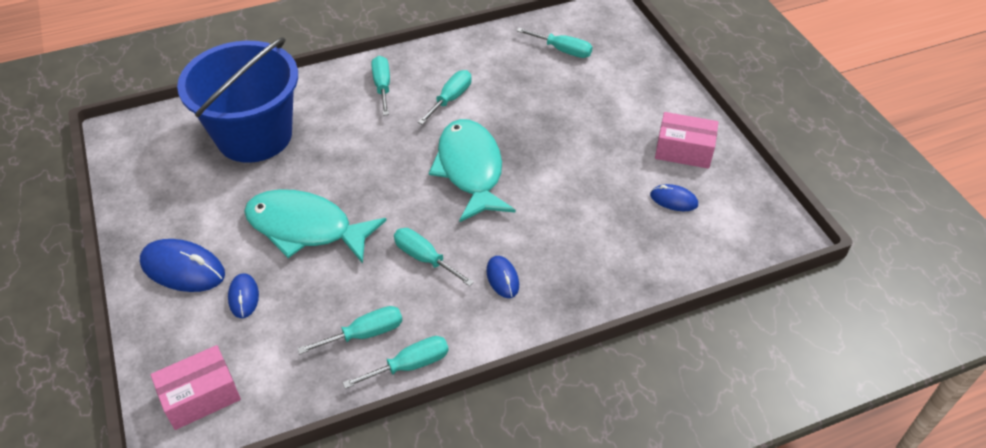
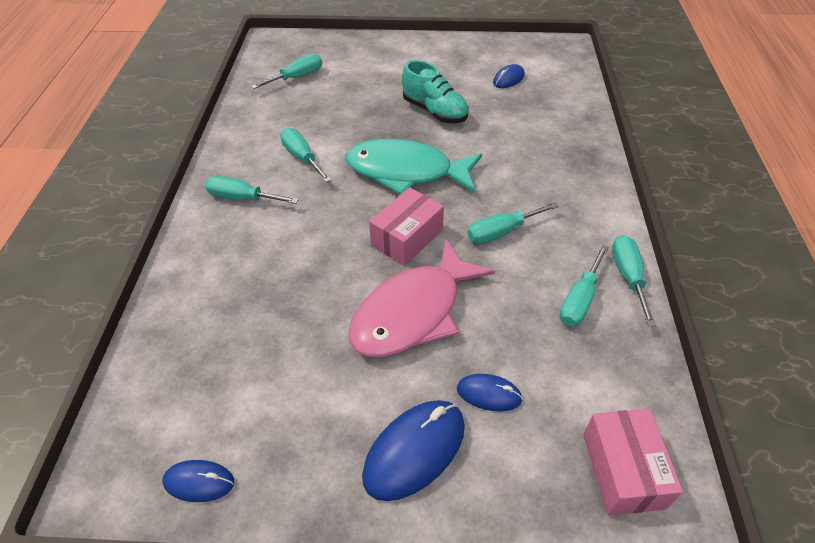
camera: 65 degrees left, 0 degrees up
(254, 135) = (232, 326): blue bucket -> none
(306, 228) = (413, 312): turquoise fish -> pink fish
(365, 334) = (579, 300): turquoise screwdriver -> turquoise screwdriver turned 150 degrees counterclockwise
(502, 278) = (548, 190): blue mouse -> blue mouse (199, 482)
(574, 160) = (434, 111): none -> turquoise shoe
(684, 150) = (460, 59): pink box -> pink box (407, 238)

